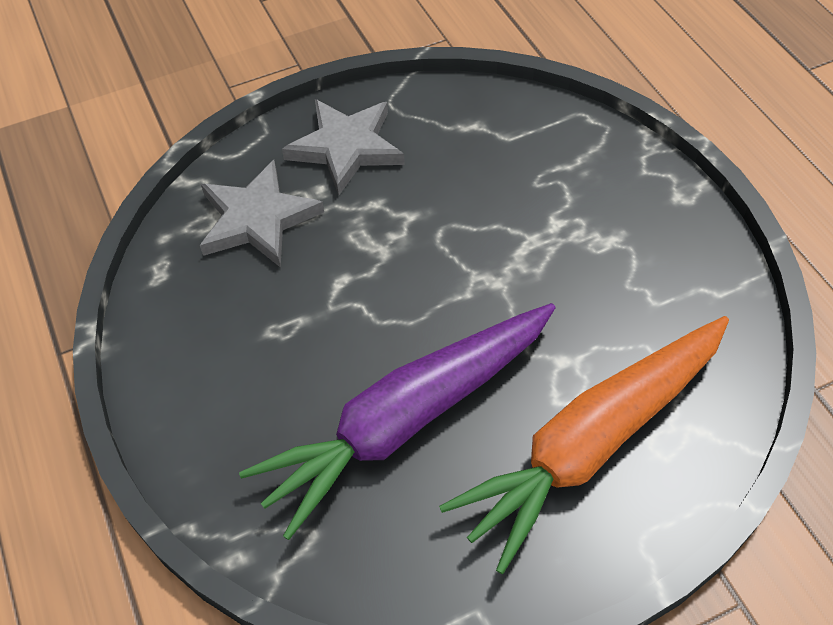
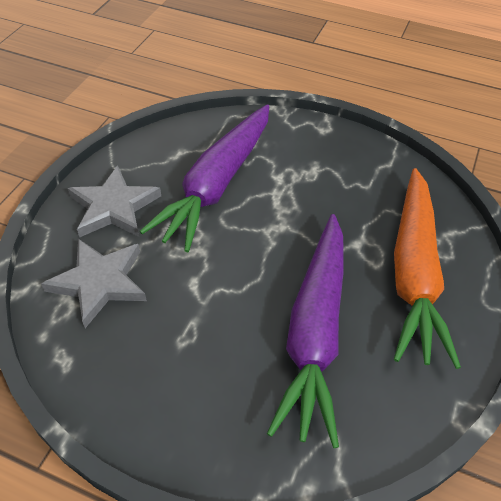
camera: 45 degrees left, 5 degrees down
(477, 188) = (217, 184): none -> purple carrot

